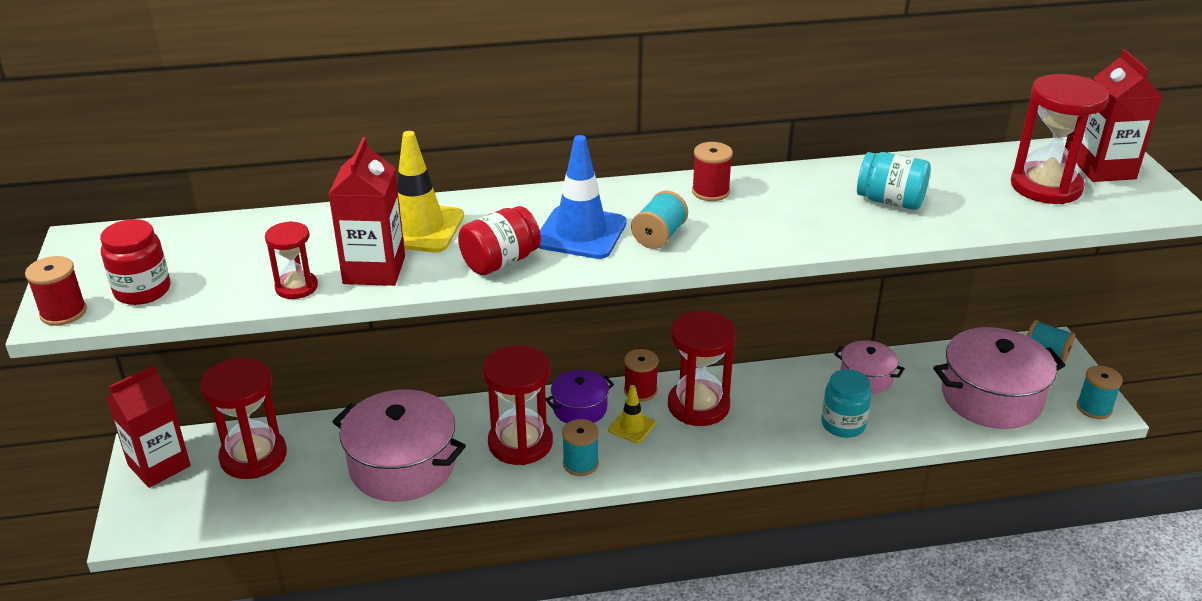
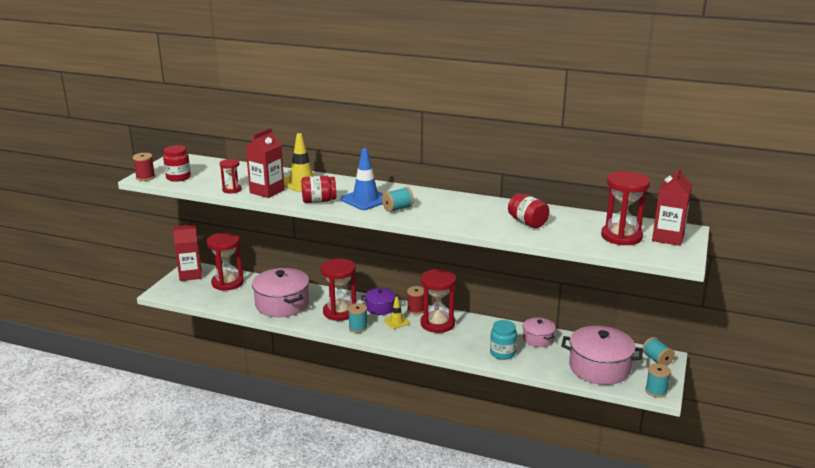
camera: 30 degrees right, 10 degrees down
(710, 192) = (444, 199): red spool -> none
(890, 201) = (527, 222): turquoise jar -> red jar

